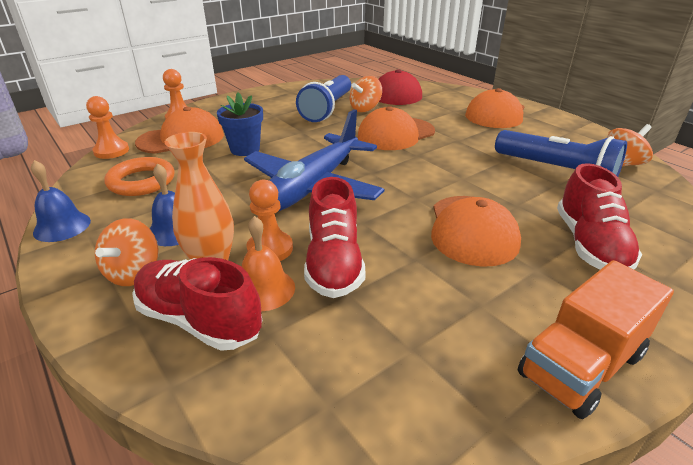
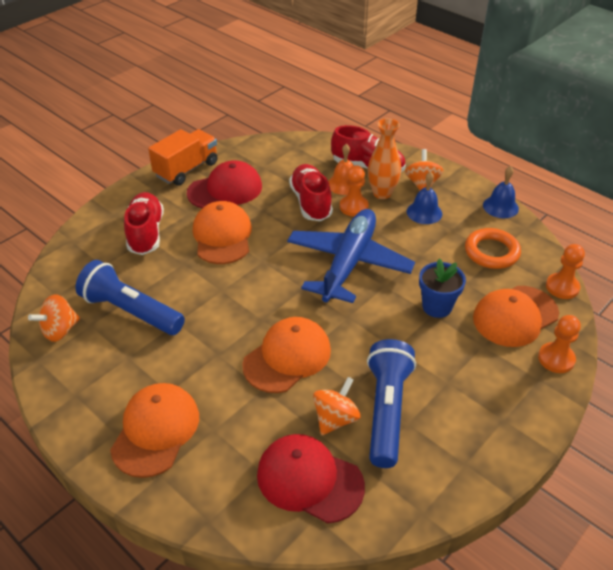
camera: 170 degrees right, 10 degrees up
(483, 304) = (225, 190): none -> red cap

